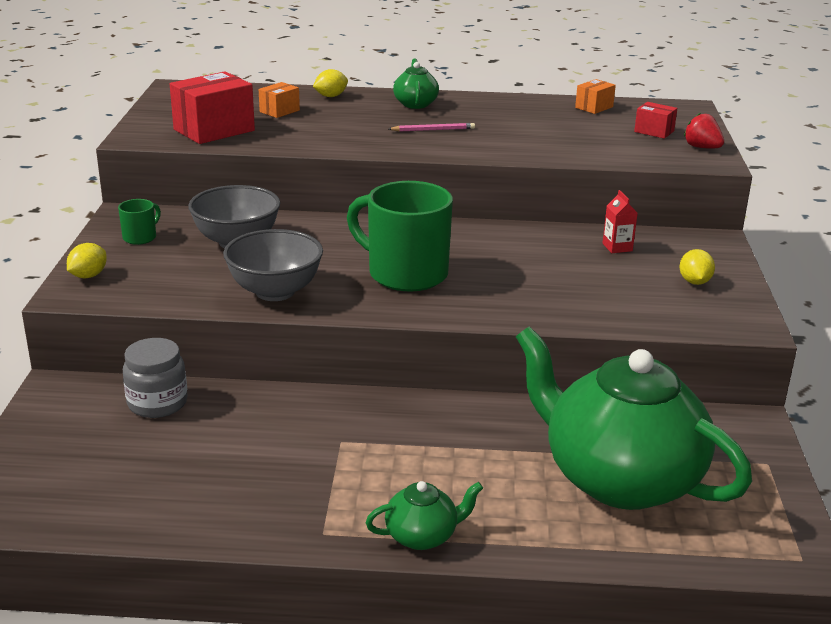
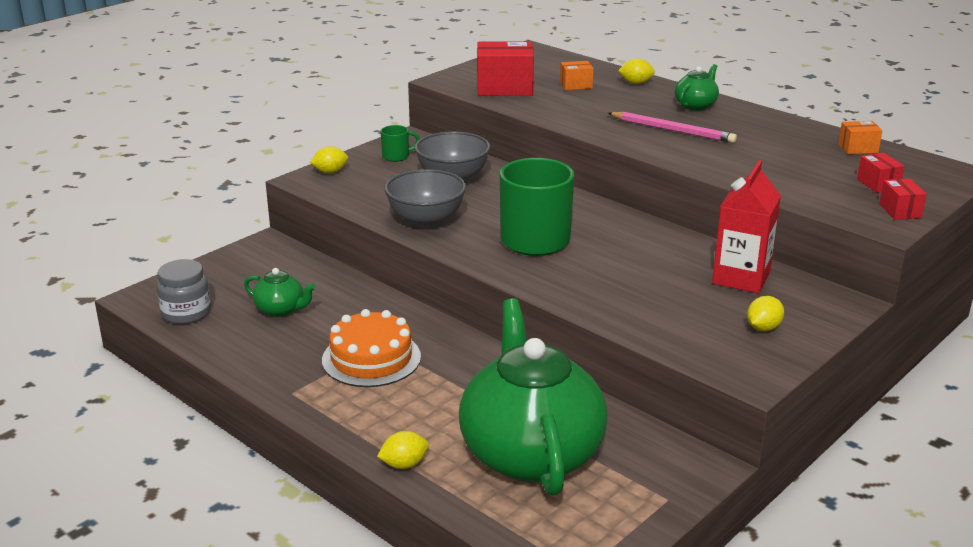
camera: 40 degrees right, 0 degrees up
(157, 403) = (308, 275): grey jar -> grey jar (186, 313)
(352, 460) = (371, 358): none -> orange cake
(422, 536) = (345, 423): green teapot -> green teapot (280, 310)
(433, 130) = (672, 130): pink pencil -> pink pencil, size x1.64
(534, 546) = (404, 464): none -> yellow lemon
(617, 247) = (741, 278): red carton -> red carton, size x2.08
(702, 147) = (900, 211): red strawberry -> red box

